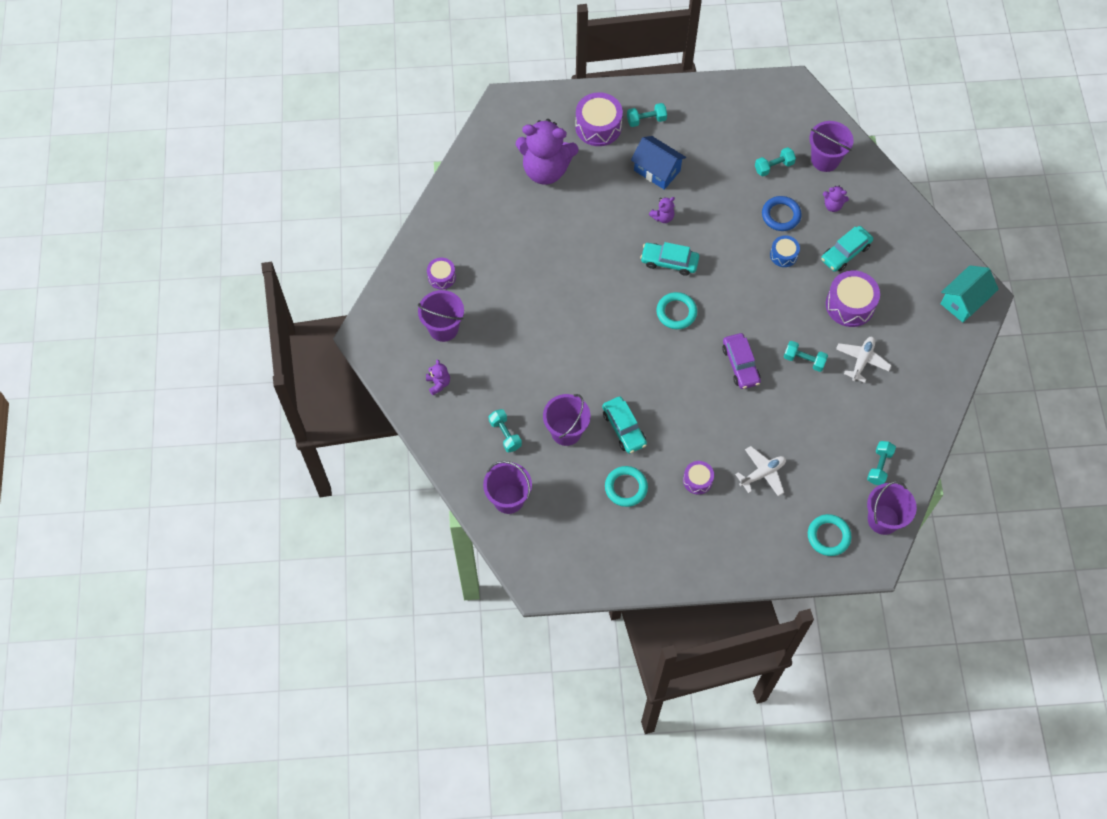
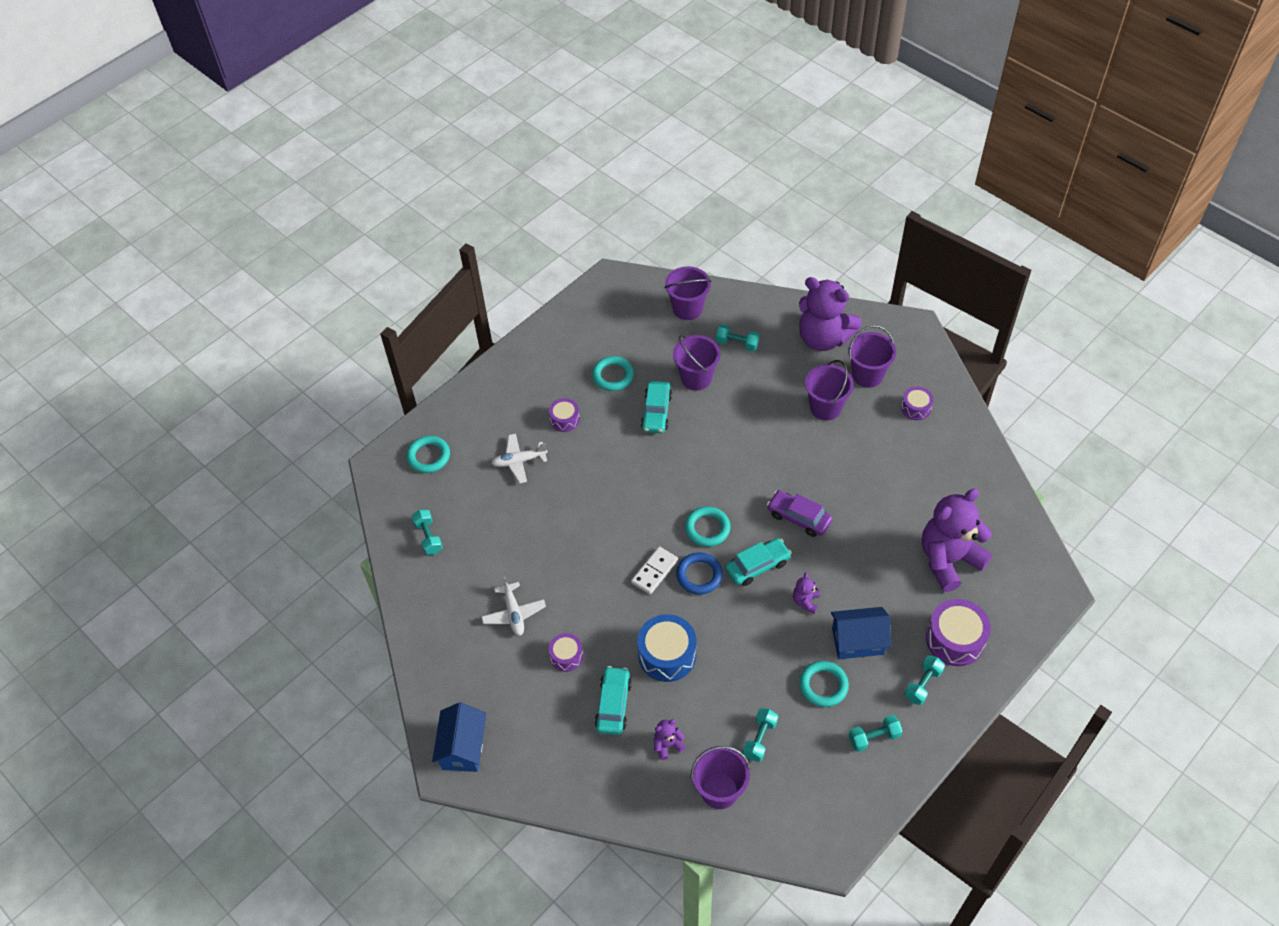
camera: 140 degrees right, 10 degrees down
(438, 383) = (823, 338): purple teddy bear -> purple teddy bear, size x2.42
(624, 428) = (656, 412): turquoise car -> turquoise car turned 105 degrees counterclockwise
(705, 164) = (823, 685): none -> turquoise ring
(740, 365) = (613, 528): purple car -> purple car (799, 517)
(741, 312) = (654, 571): none -> white domino
(762, 473) = (519, 461): white plane -> white plane turned 60 degrees clockwise
(781, 215) = (705, 692): blue ring -> blue ring (699, 575)
(783, 255) = (667, 655): blue drum -> blue drum, size x1.74
(804, 360) = (564, 574): turquoise dumbbell -> turquoise dumbbell (874, 737)
(850, 305) = (566, 656): purple drum -> purple drum, size x0.57
(883, 519) = (394, 500): purple bucket -> purple bucket (825, 407)
(964, 301) = (463, 747): turquoise house -> blue house

